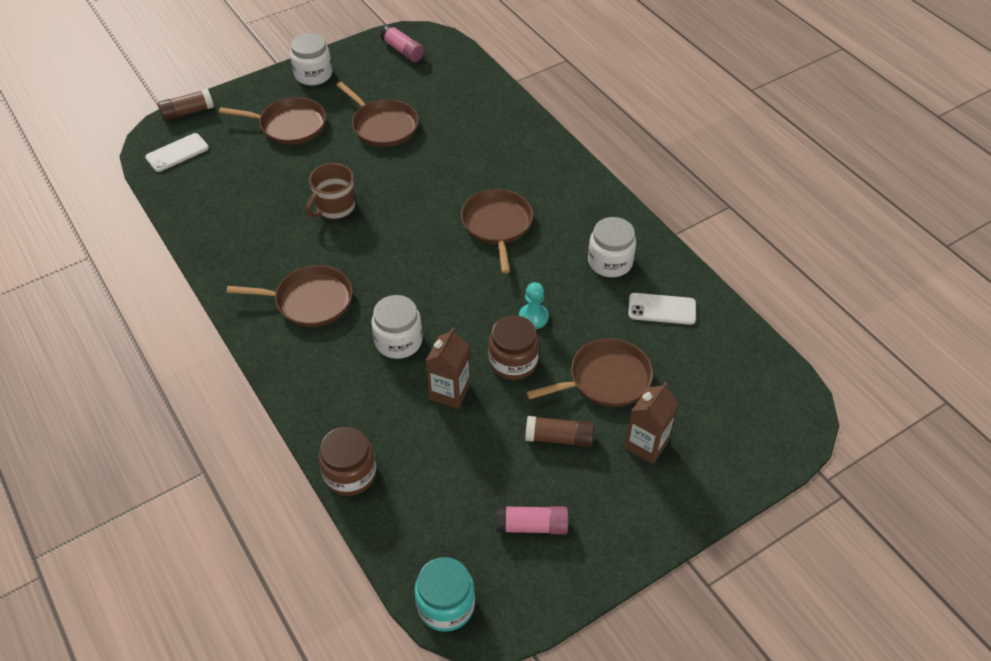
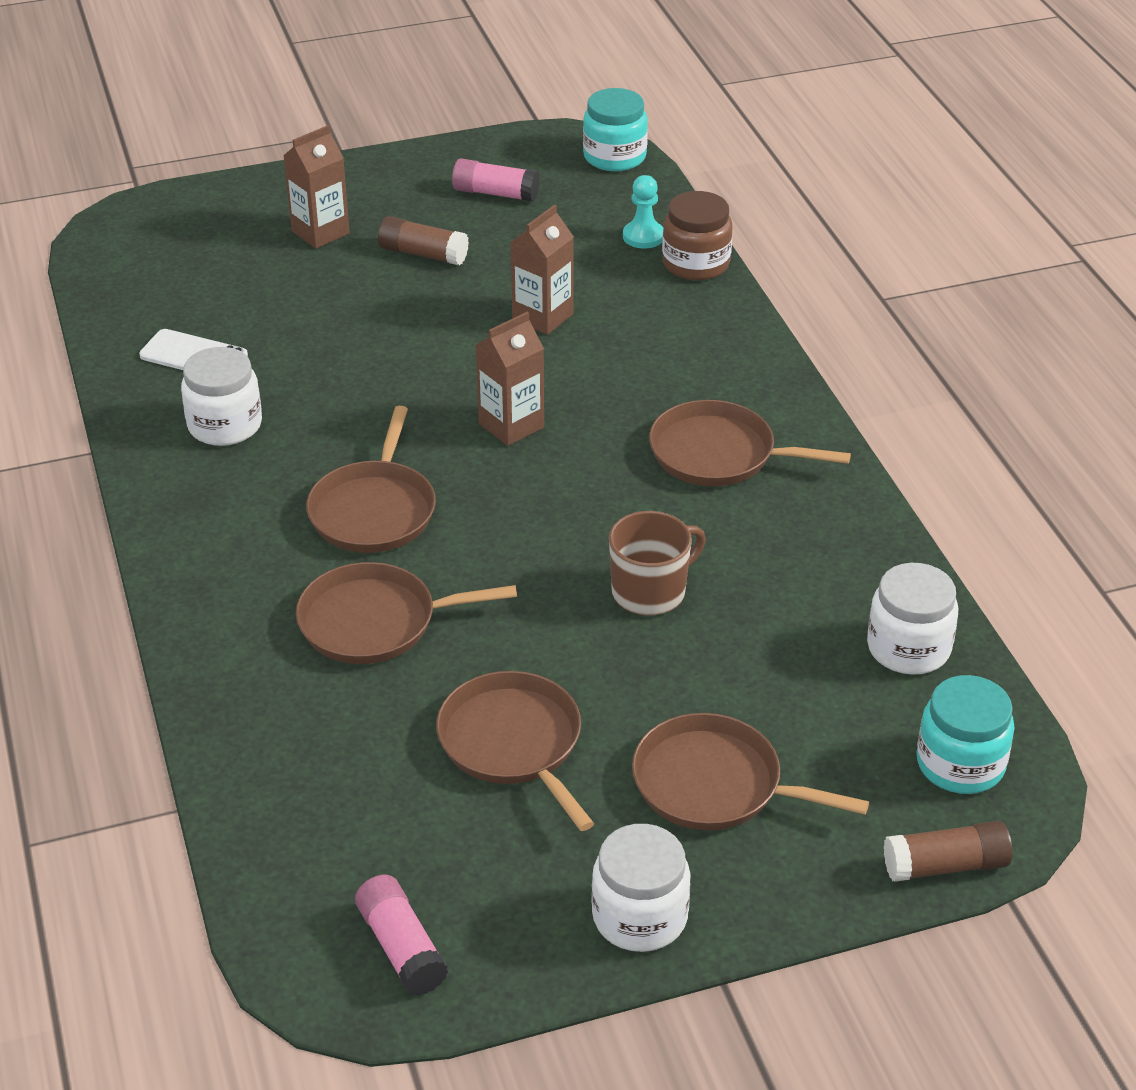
camera: 165 degrees left, 10 degrees down
(177, 153) = (960, 764): white phone -> turquoise jar
(398, 341) = (595, 382): white jar -> white jar (908, 648)
(441, 296) = (511, 425): none -> brown carton
(513, 362) = (441, 333): brown jar -> none
(533, 317) = (385, 377): turquoise pawn -> turquoise pawn (643, 236)
(605, 379) = (327, 297): brown pan -> brown pan (375, 622)

